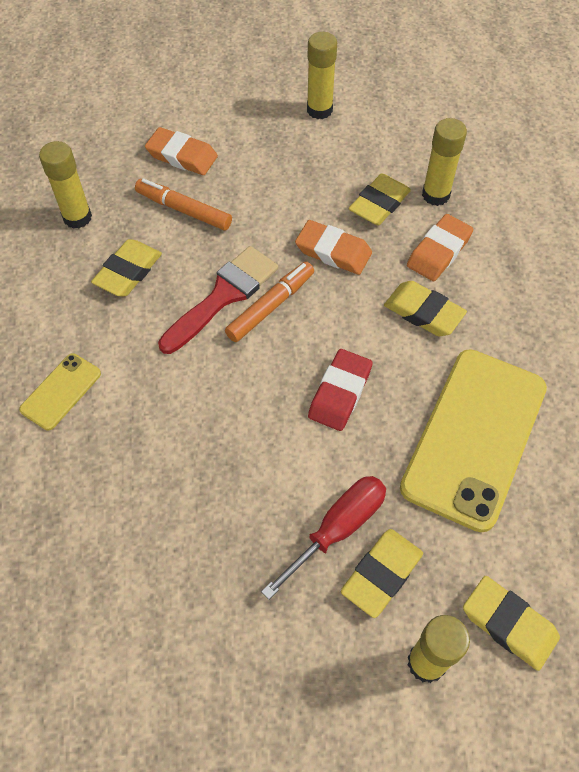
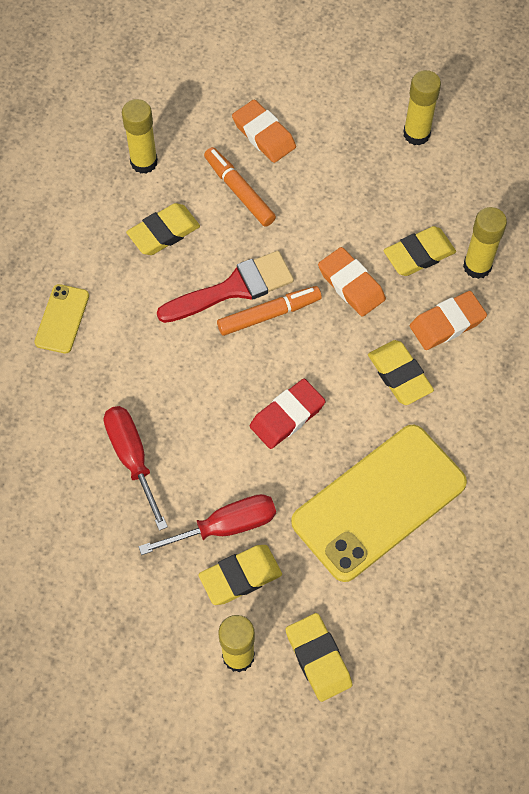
camera: 25 degrees right, 5 degrees up
(61, 391) = (62, 319): yellow phone -> yellow phone turned 45 degrees counterclockwise
(204, 501) = (132, 458): none -> red screwdriver

